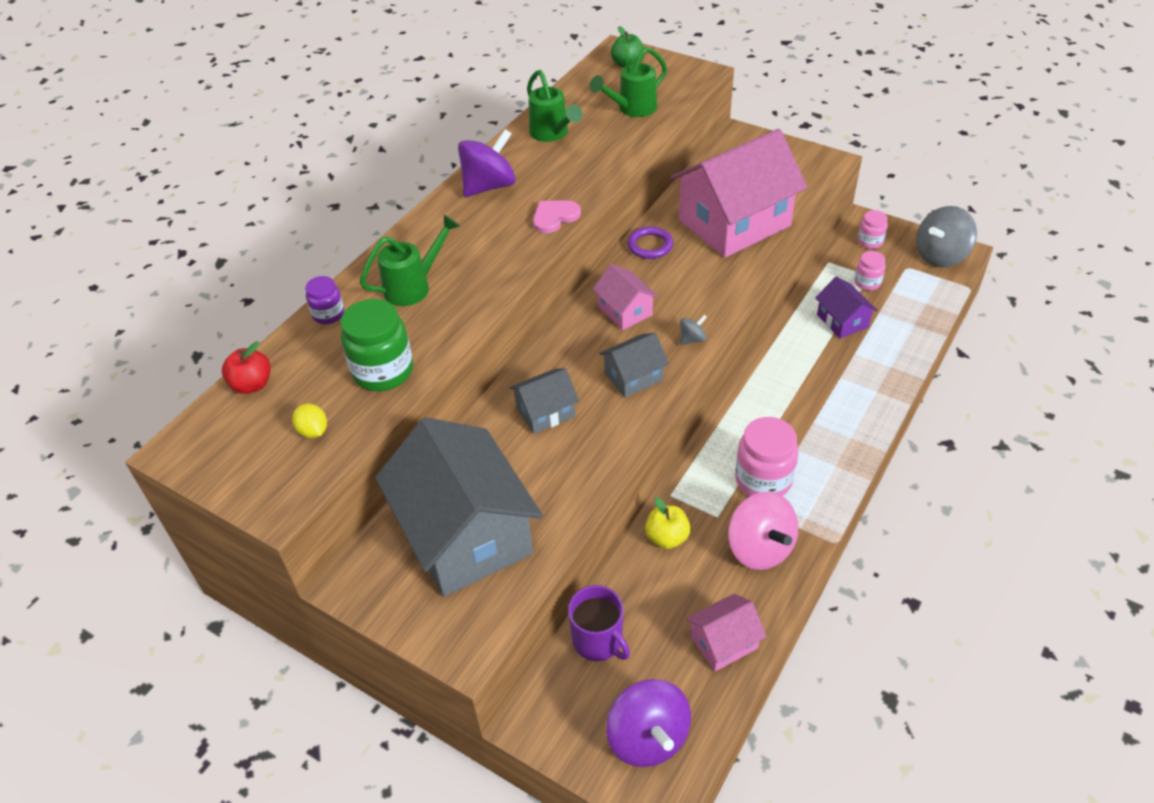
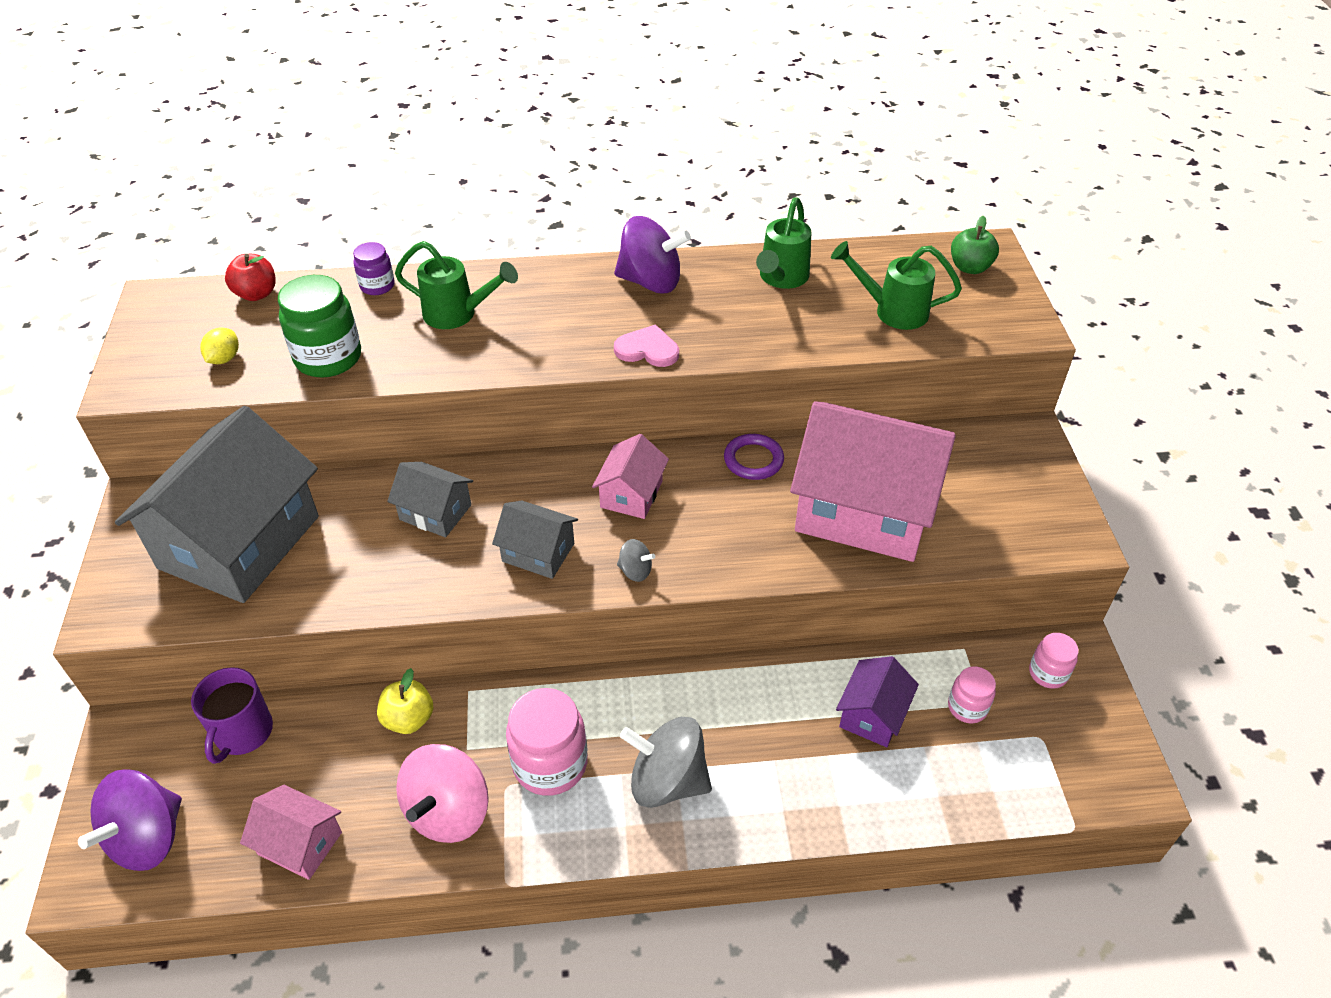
camera: 50 degrees right, 0 degrees up
(940, 256) = (1103, 764): grey spinning top -> grey spinning top (667, 781)

